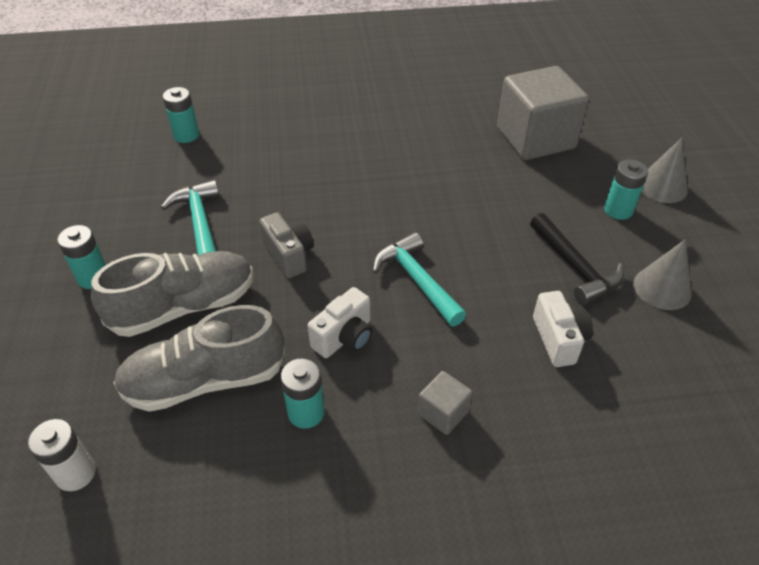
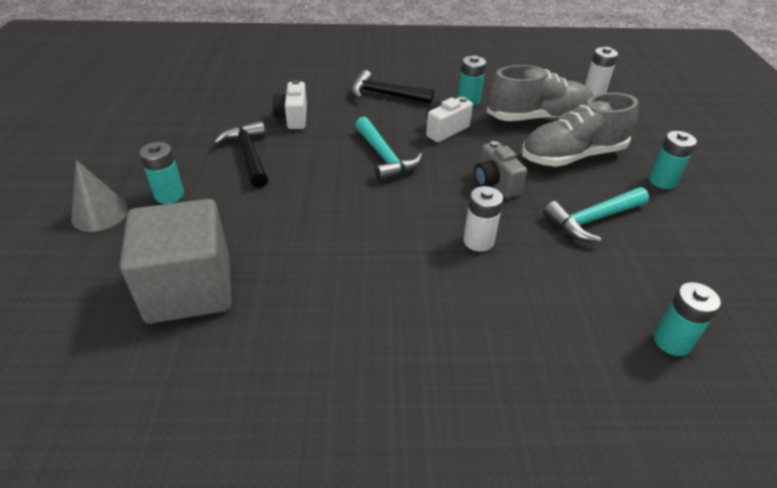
camera: 175 degrees left, 5 degrees down
(199, 222) = (592, 220): turquoise hammer -> turquoise hammer turned 75 degrees clockwise
(314, 192) = (478, 241): none -> white battery
(443, 413) = (385, 95): grey cube -> black hammer
(662, 288) = (192, 137): grey cone -> none

